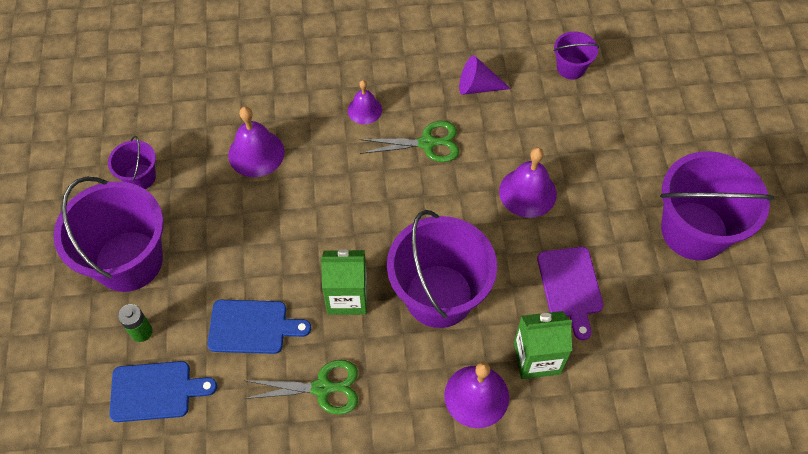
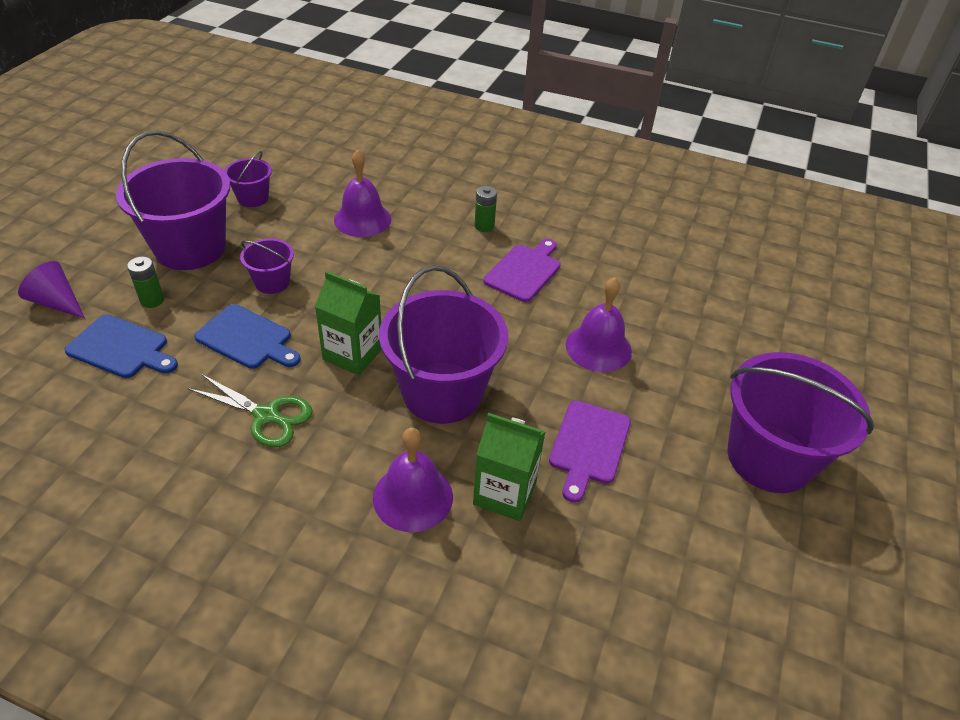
camera: 25 degrees right, 15 degrees down
(364, 110) = (484, 226): purple bell -> green battery
(427, 143) = (524, 271): green scissors -> purple cutting board
(478, 87) = (606, 249): purple cone -> purple cone (57, 302)
(571, 68) = (713, 269): purple bucket -> purple bucket (272, 282)

